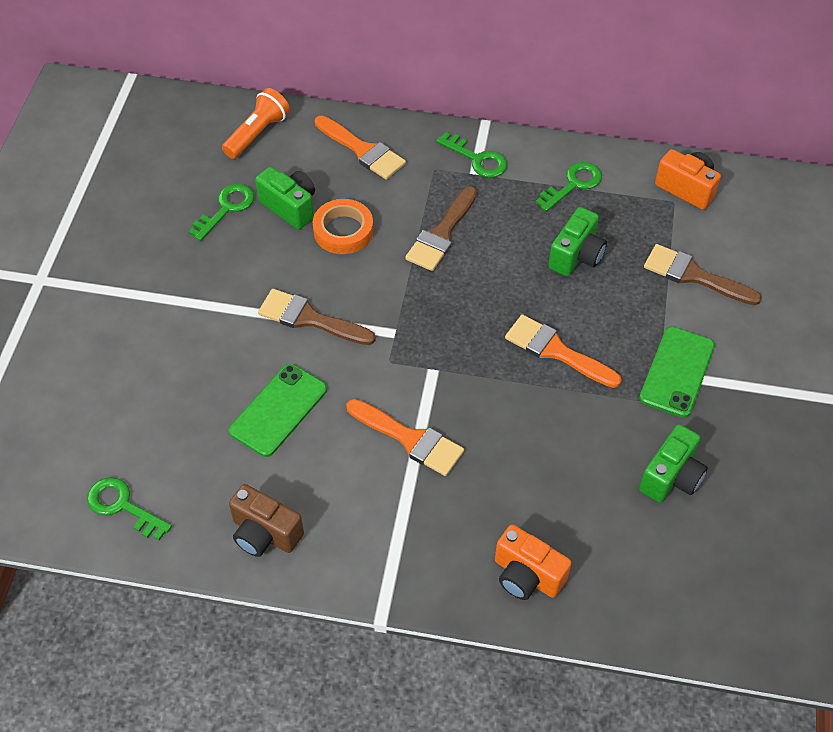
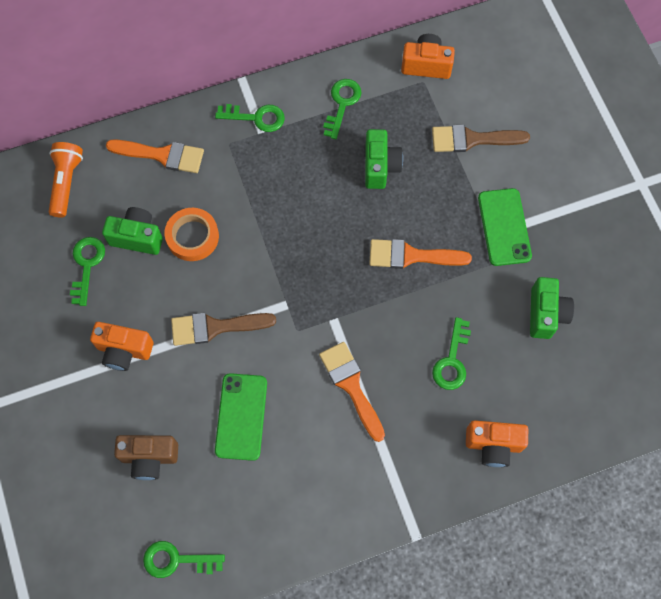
camera: 30 degrees left, 15 degrees up
(208, 296) = (124, 350): none -> orange camera
(265, 533) = (295, 520): brown camera -> brown camera (149, 458)
(410, 439) = (351, 386): orange brush -> orange brush turned 120 degrees counterclockwise
(441, 234) = (269, 200): brown brush -> none
(535, 470) = (452, 360): none -> green key

